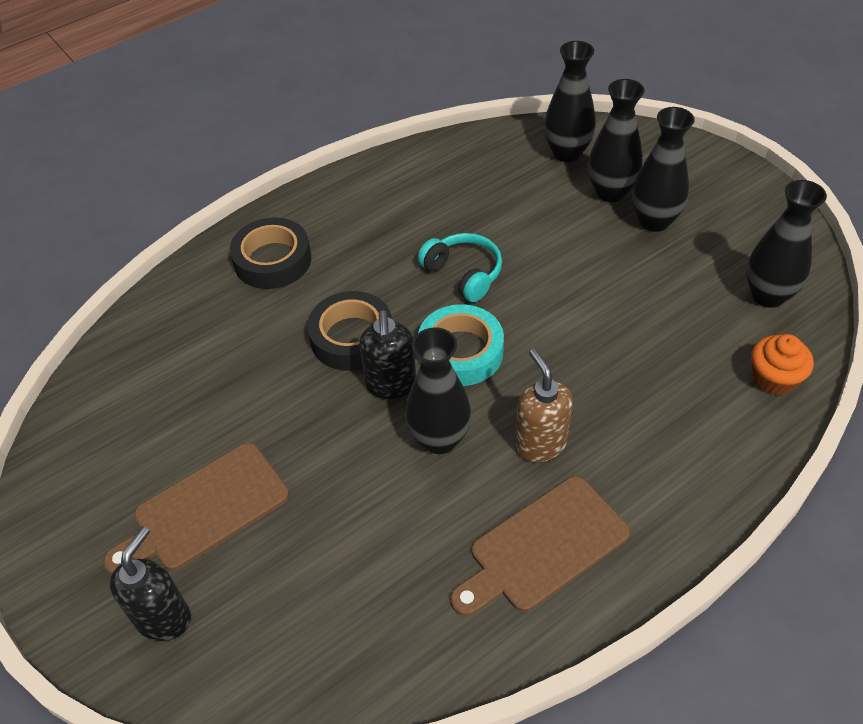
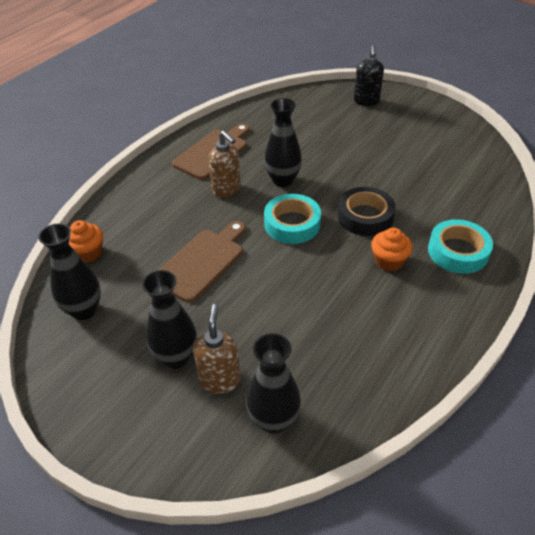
camera: 160 degrees right, 5 degrees down
(204, 510) = (380, 132): brown cutting board -> brown cutting board (202, 262)
(272, 260) = (458, 251): black tape -> turquoise tape
(364, 269) = (389, 260): none -> orange cupcake
(391, 385) = (324, 198): black soap dispenser -> none
(463, 273) = (315, 274): turquoise headphones -> none
(610, 192) = (220, 380): black vase -> brown soap dispenser

